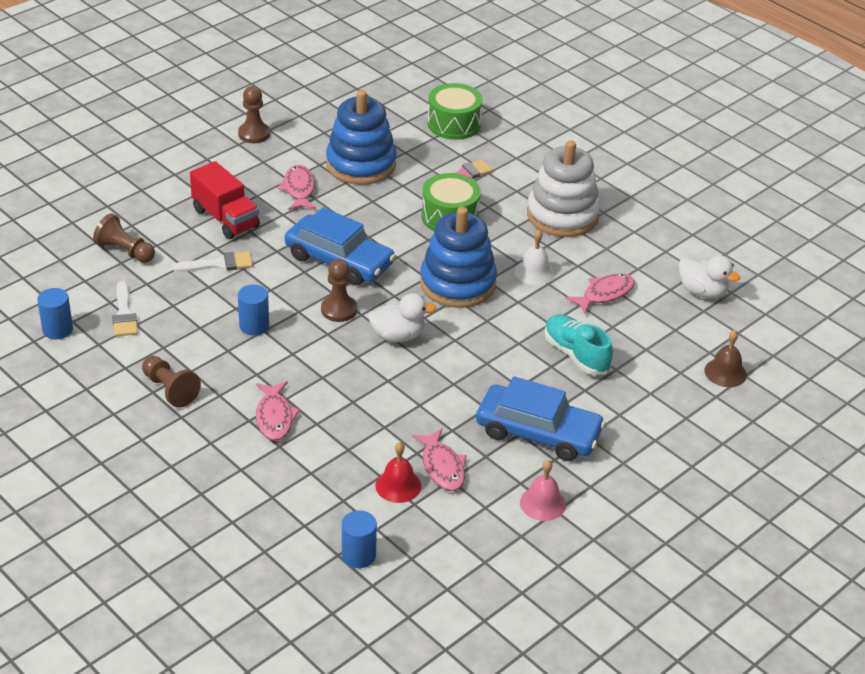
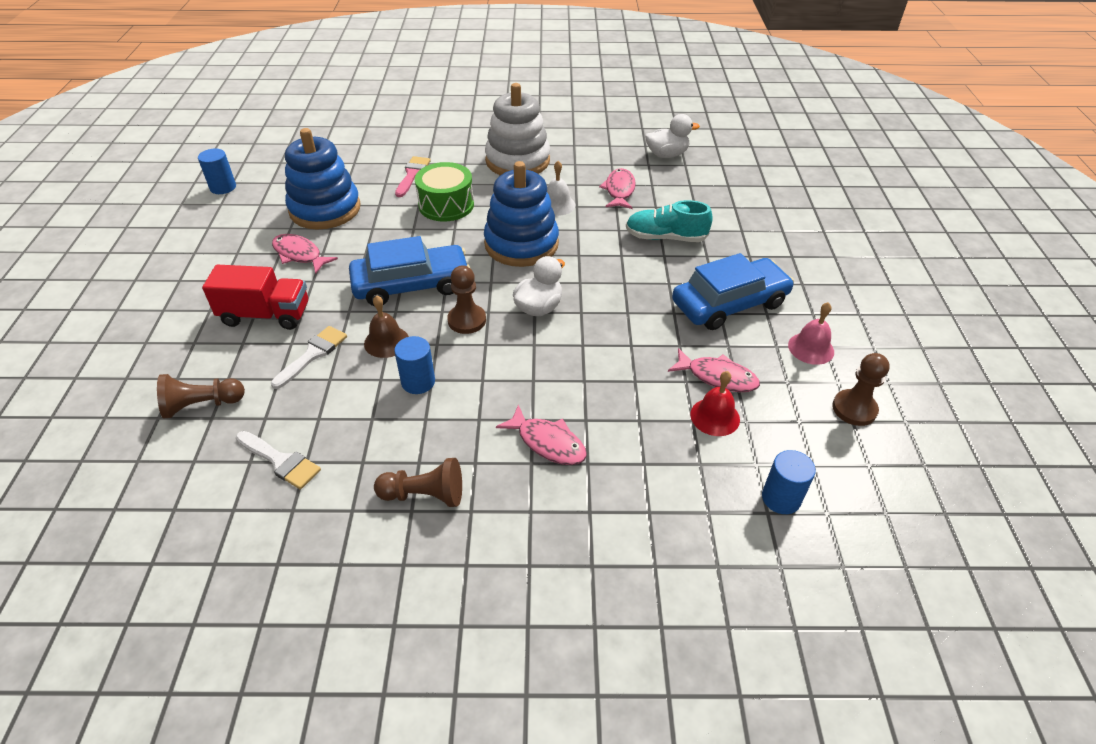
camera: 45 degrees left, 5 degrees up
(57, 330) = (227, 531): blue cylinder -> blue cylinder (223, 187)
(254, 134) = (198, 238): brown pawn -> brown pawn (854, 409)
(454, 124) = (355, 147): green drum -> none
(725, 372) = (755, 190): brown bell -> brown bell (386, 341)

